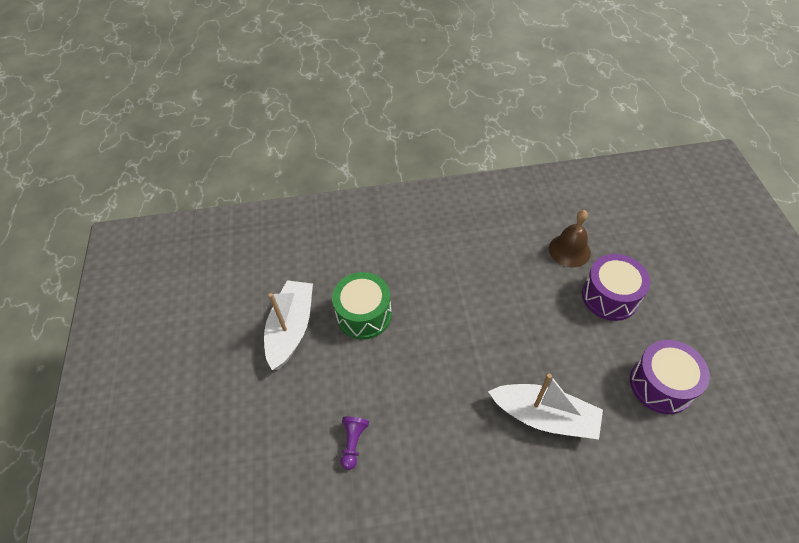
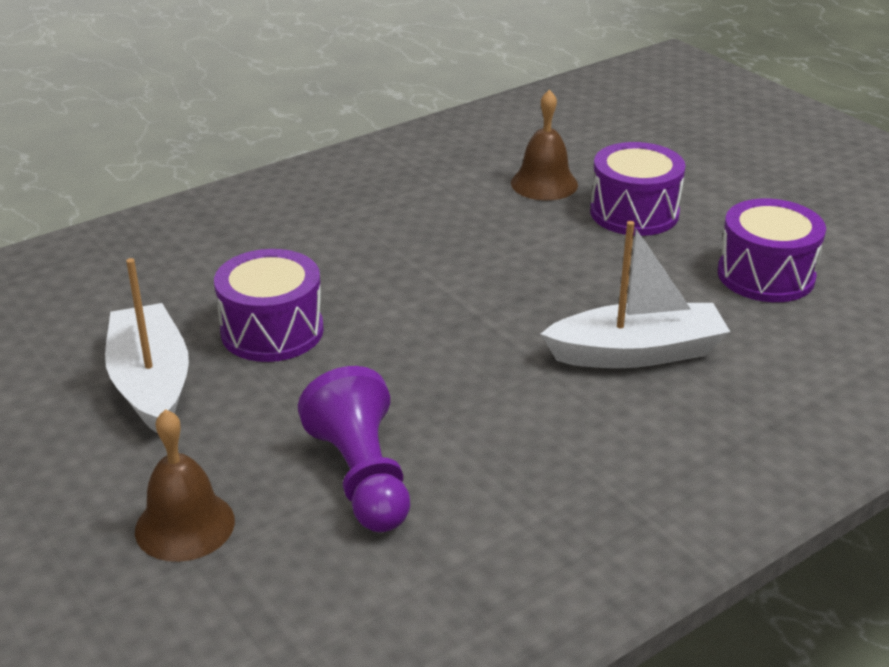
camera: 30 degrees left, 20 degrees down
(260, 436) = (185, 525): none -> brown bell
(353, 443) = (362, 477): purple pawn -> purple pawn, size x1.85
(364, 314) = (272, 331): green drum -> purple drum

